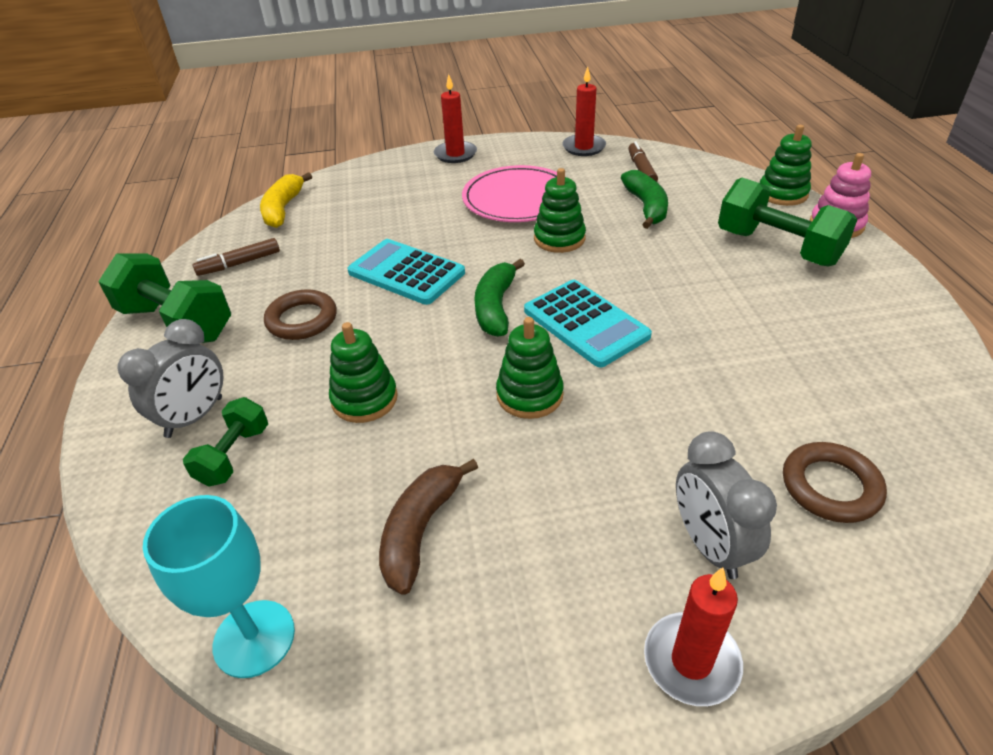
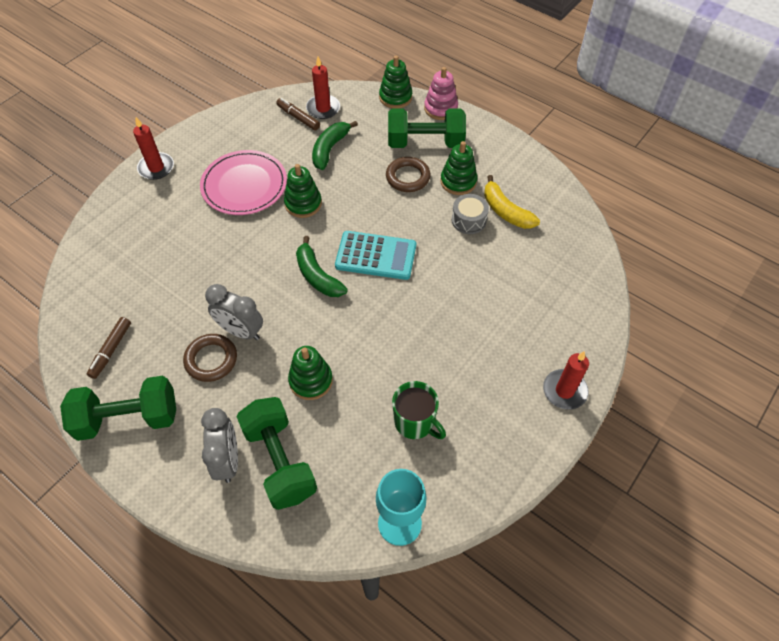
camera: 45 degrees left, 15 degrees up
(234, 455) = (280, 461): green dumbbell -> green dumbbell, size x1.77
(283, 209) = (82, 288): yellow banana -> yellow banana (505, 211)
(406, 272) = (237, 285): turquoise calculator -> none
(420, 530) = (415, 422): brown banana -> green mug
(529, 395) = (391, 318): green stacking toy -> green stacking toy (458, 181)
(583, 147) = (242, 115): red candle -> red candle (323, 108)
(646, 207) = (330, 149): green banana -> green banana turned 105 degrees counterclockwise
(709, 545) = (532, 338): grey clock -> grey clock (241, 331)
(756, 350) = (468, 220): none -> grey drum
(830, 486) = (552, 276): brown ring -> brown ring (408, 177)

